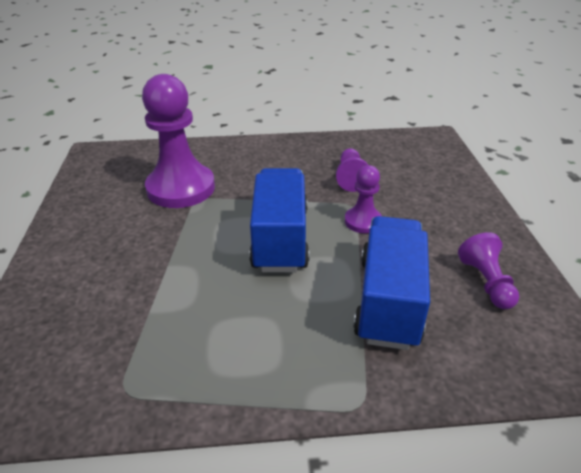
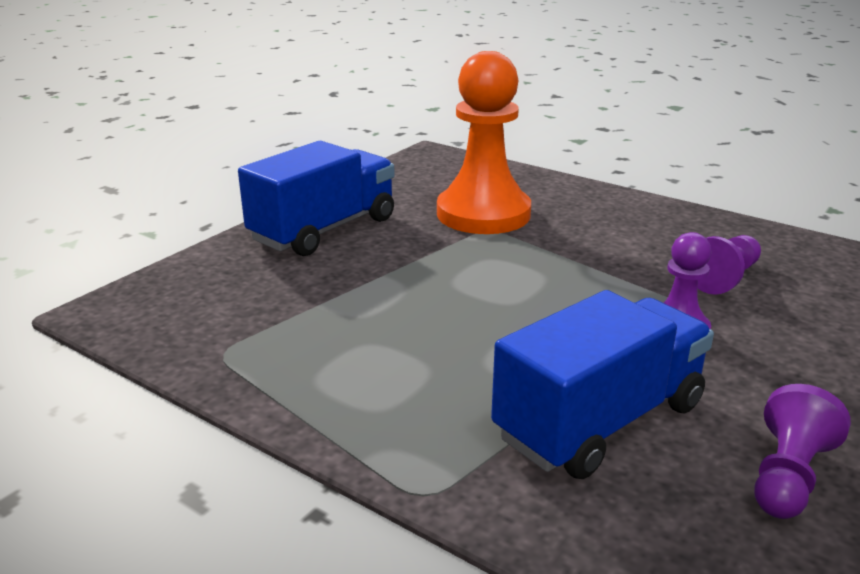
camera: 40 degrees right, 10 degrees down
(181, 188) = (483, 214): purple pawn -> orange pawn
(280, 238) = (539, 302): blue truck -> blue truck (324, 230)

